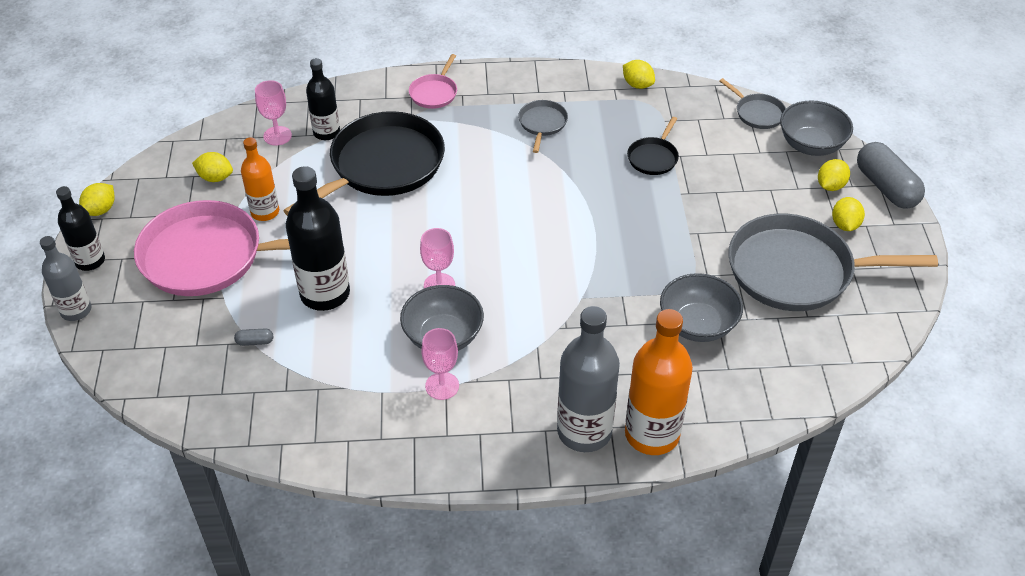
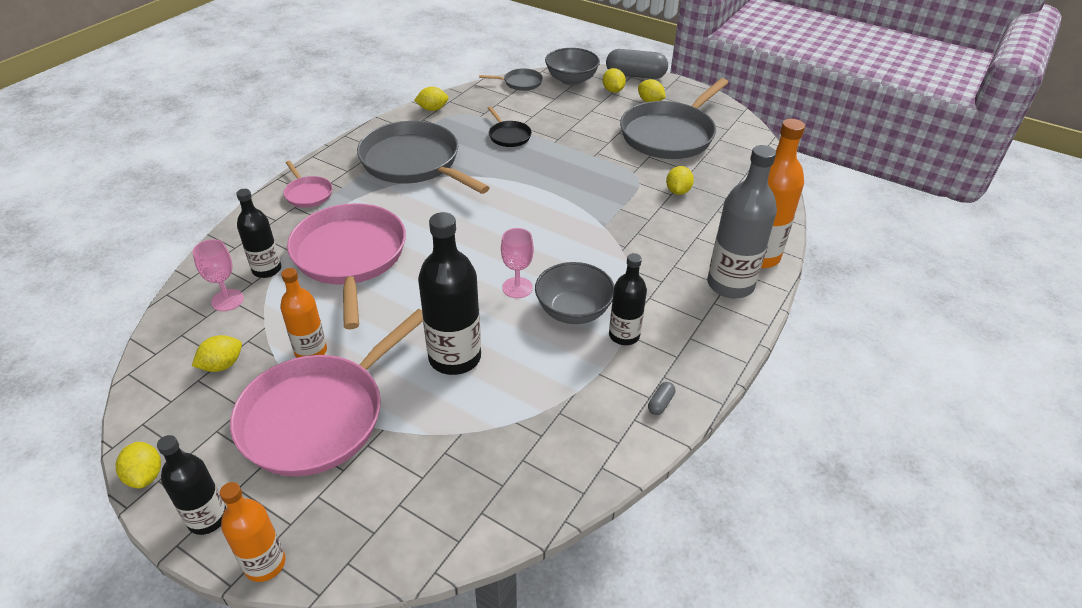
camera: 55 degrees left, 5 degrees down
(76, 310) = (265, 564): grey bottle -> orange bottle
(255, 342) = (462, 431): grey capsule -> grey capsule (660, 403)
(382, 166) = (350, 257): black pan -> pink pan
(442, 386) = (624, 335): pink goblet -> black bottle
(542, 124) = (414, 162): grey pan -> grey pan, size x2.22
(697, 325) = (678, 191): grey bowl -> yellow lemon

